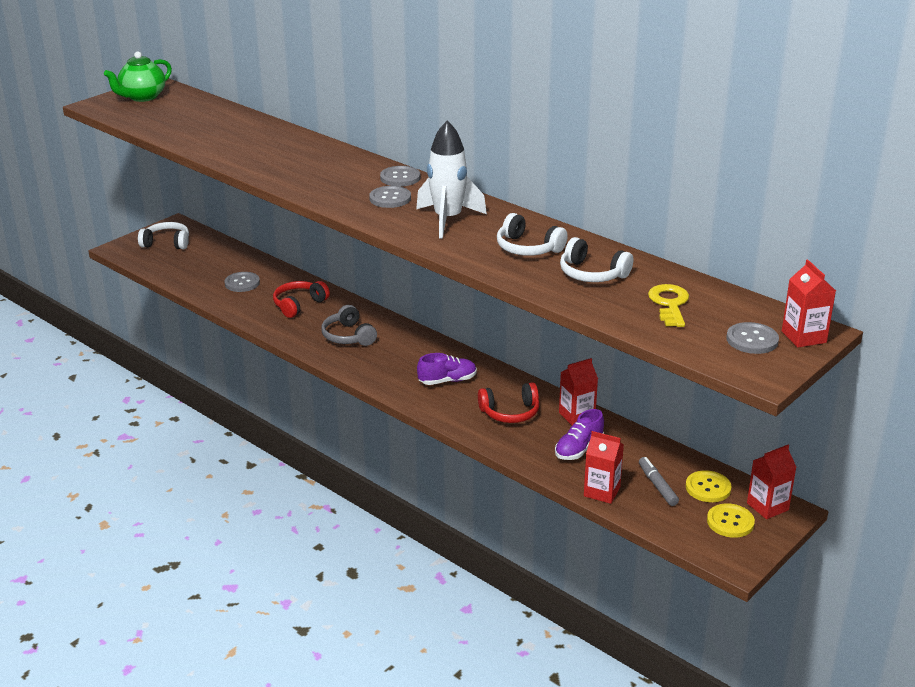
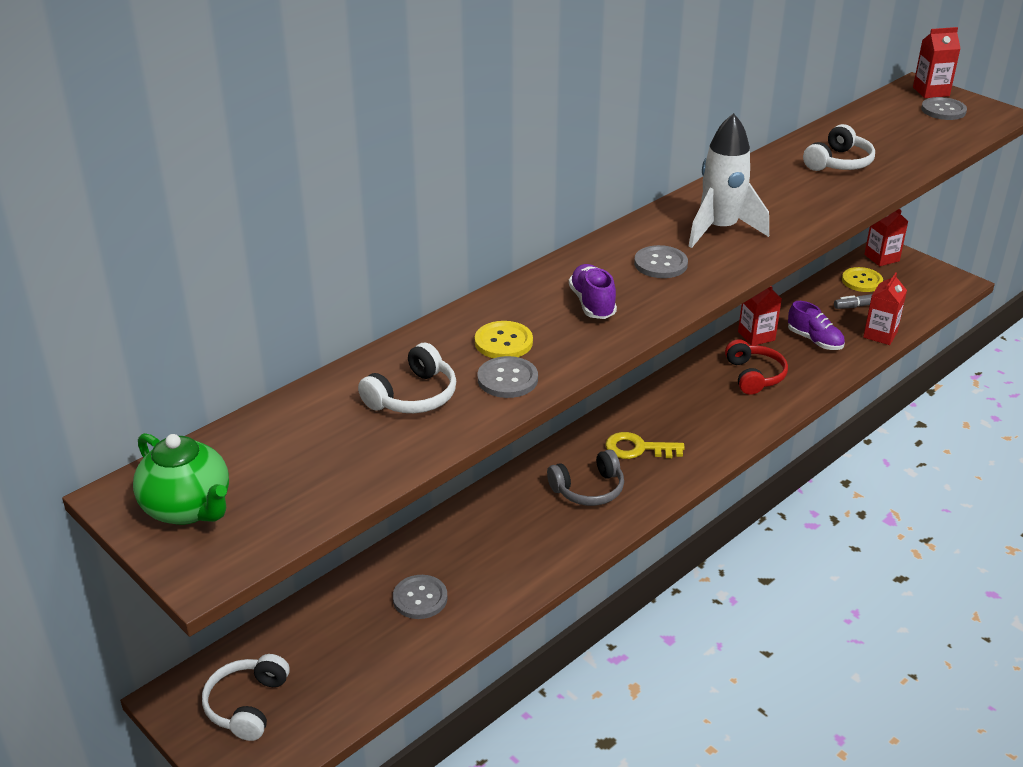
camera: 85 degrees left, 5 degrees up
(299, 305) = (498, 536): red headphones -> none
(400, 178) = (597, 255): grey button -> grey button (507, 379)
(447, 381) = (693, 414): purple shoe -> purple shoe (592, 303)
(528, 248) = (787, 189): white headphones -> white headphones (413, 396)
(669, 304) = (890, 135): yellow key -> yellow key (637, 448)
(730, 522) = (907, 277): yellow button -> yellow button (503, 342)

